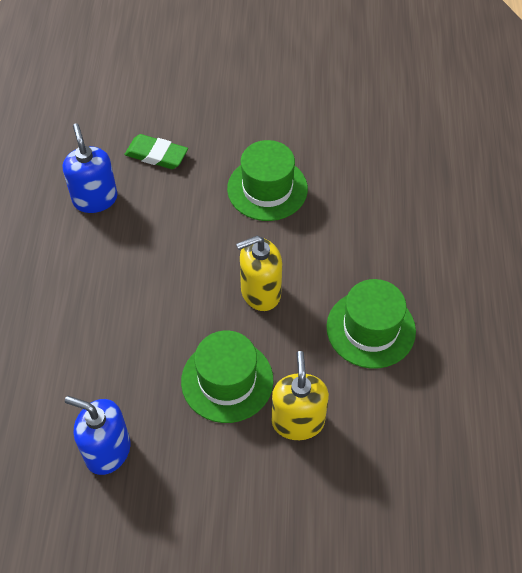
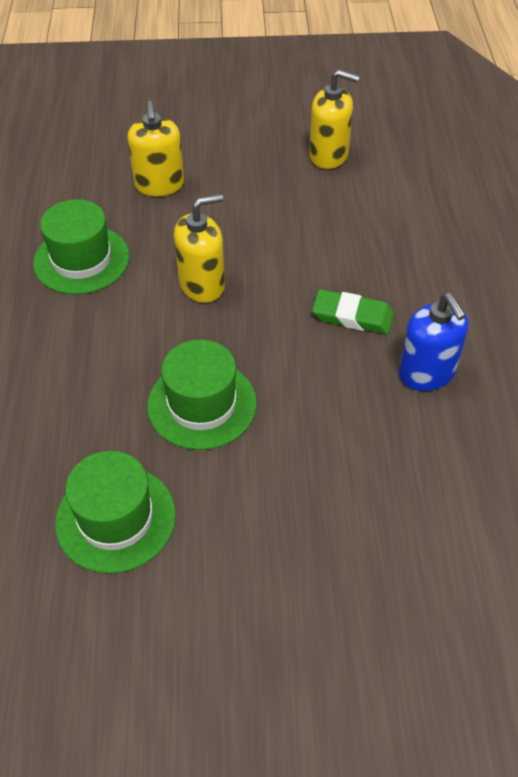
camera: 175 degrees right, 5 degrees down
(107, 451) = (329, 155): blue soap dispenser -> yellow soap dispenser
(156, 155) = (364, 442): green eraser -> green eraser (352, 316)
(227, 380) = (229, 209): green hat -> green hat (115, 518)

